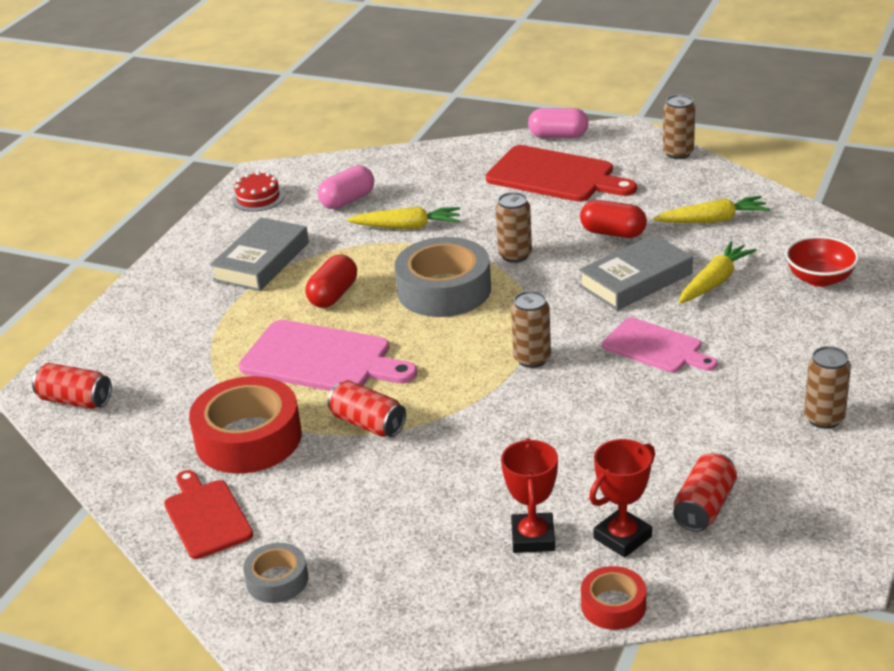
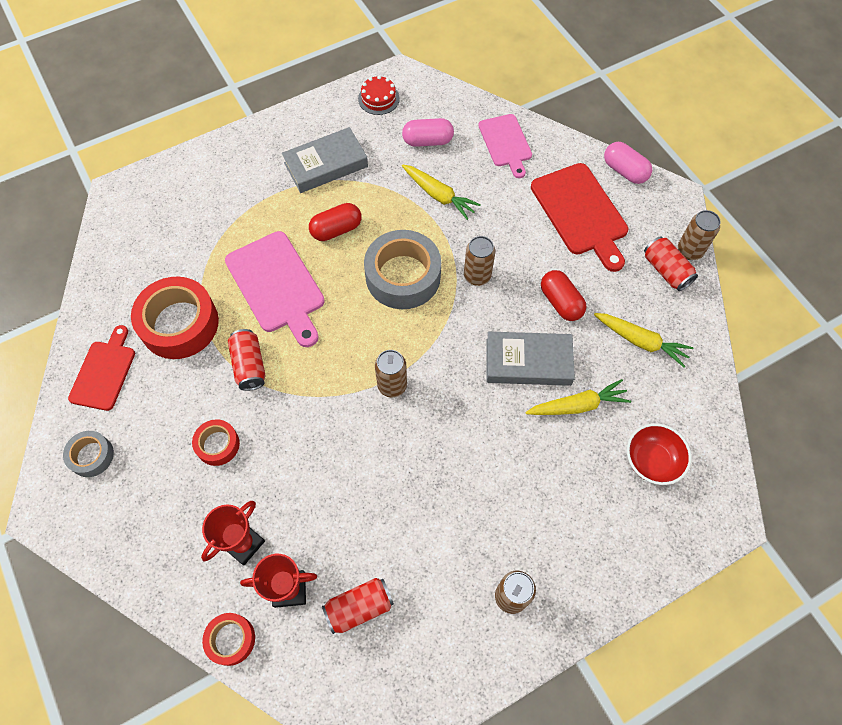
camera: 35 degrees right, 30 degrees up
(75, 400) = (126, 216): red can -> red can (666, 270)
(410, 492) = (218, 445): none -> red tape
(655, 347) = (475, 438): pink cutting board -> pink cutting board (506, 143)

